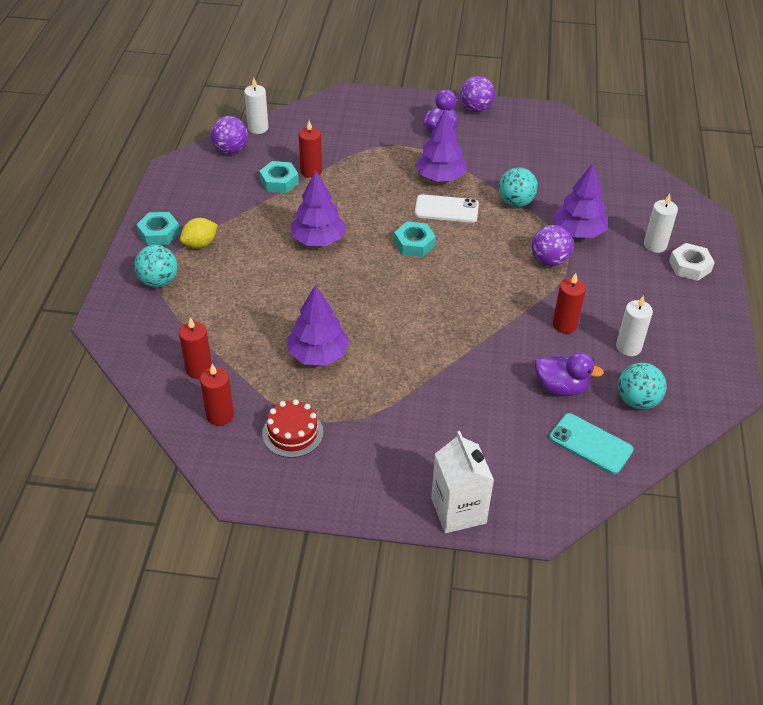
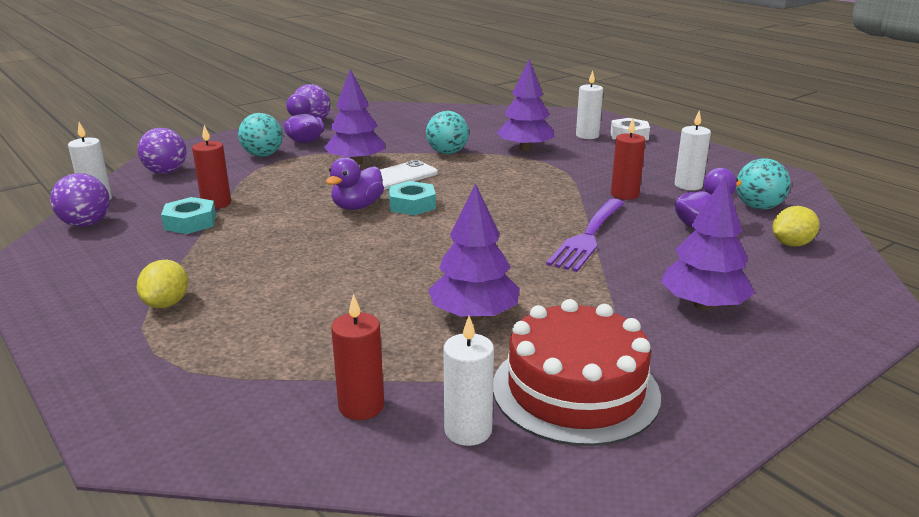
camera: 45 degrees left, 20 degrees down
(159, 233) = (87, 321): turquoise nut -> none
(159, 281) = (159, 360): turquoise ball -> turquoise ball (263, 155)
(220, 415) = (468, 430): red candle -> white candle
(292, 433) = (575, 390): red cake -> red cake, size x1.70
(318, 240) = (311, 241): purple tree -> purple tree (703, 305)
(381, 224) = (357, 207): none -> purple duck
(458, 510) = (823, 343): white carton -> none
(472, 344) = (588, 237): none -> purple fork
(549, 261) = (538, 169): purple ball -> purple ball (166, 172)
(590, 444) = (791, 244): turquoise phone -> yellow lemon

